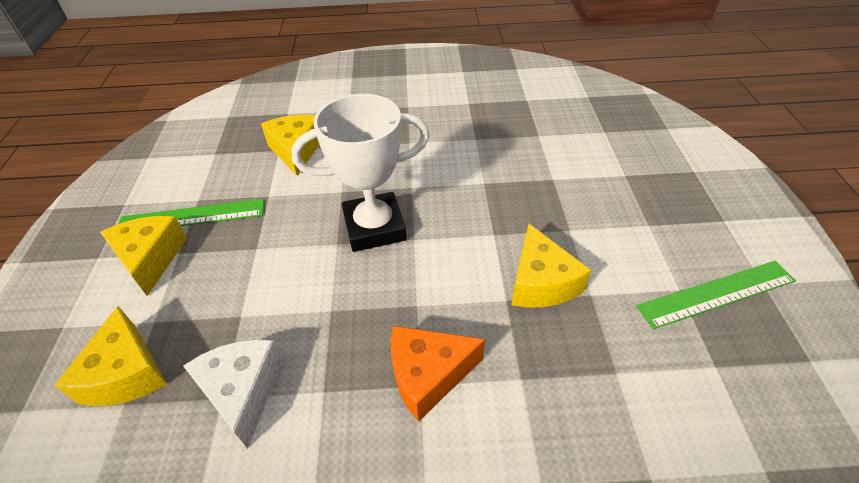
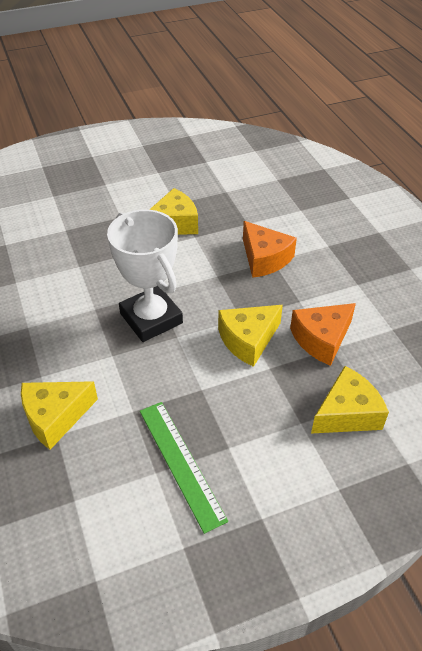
camera: 110 degrees left, 0 degrees up
(150, 259) = (244, 466): yellow cheese -> yellow cheese (248, 340)
(242, 392) = (321, 339): white cheese -> orange cheese
(716, 293) = (156, 160): green ruler -> none

